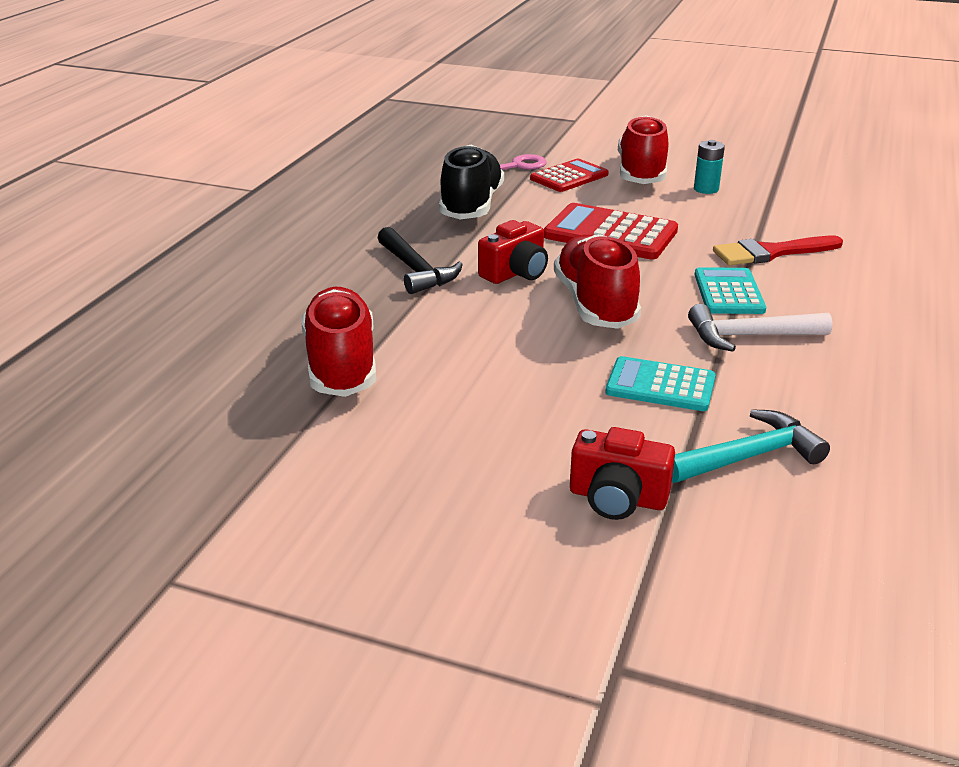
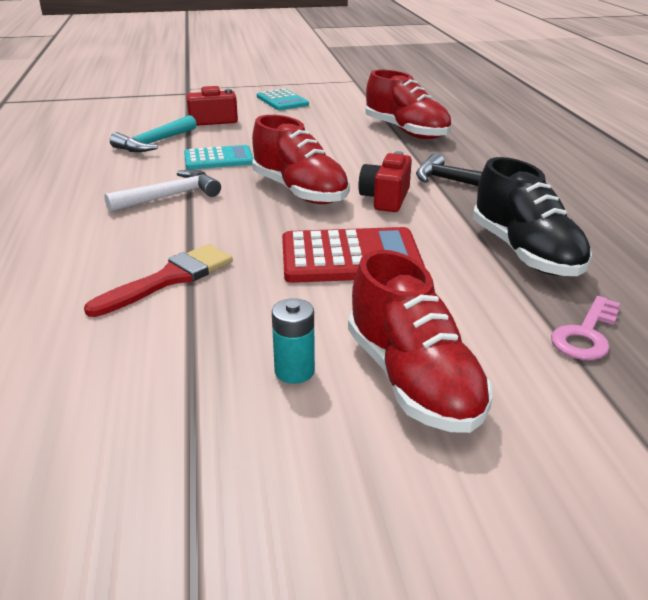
camera: 150 degrees right, 0 degrees up
(569, 177) = (495, 335): red calculator -> none
(728, 292) = (199, 225): turquoise calculator -> turquoise calculator (282, 101)

